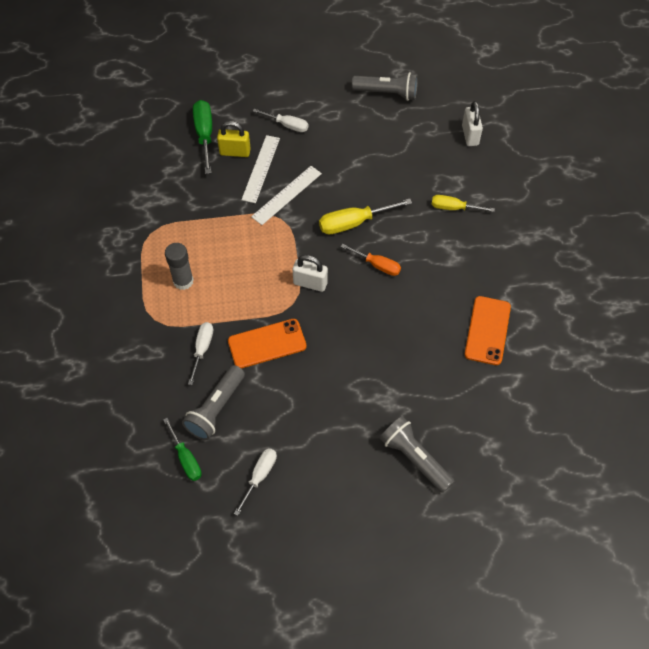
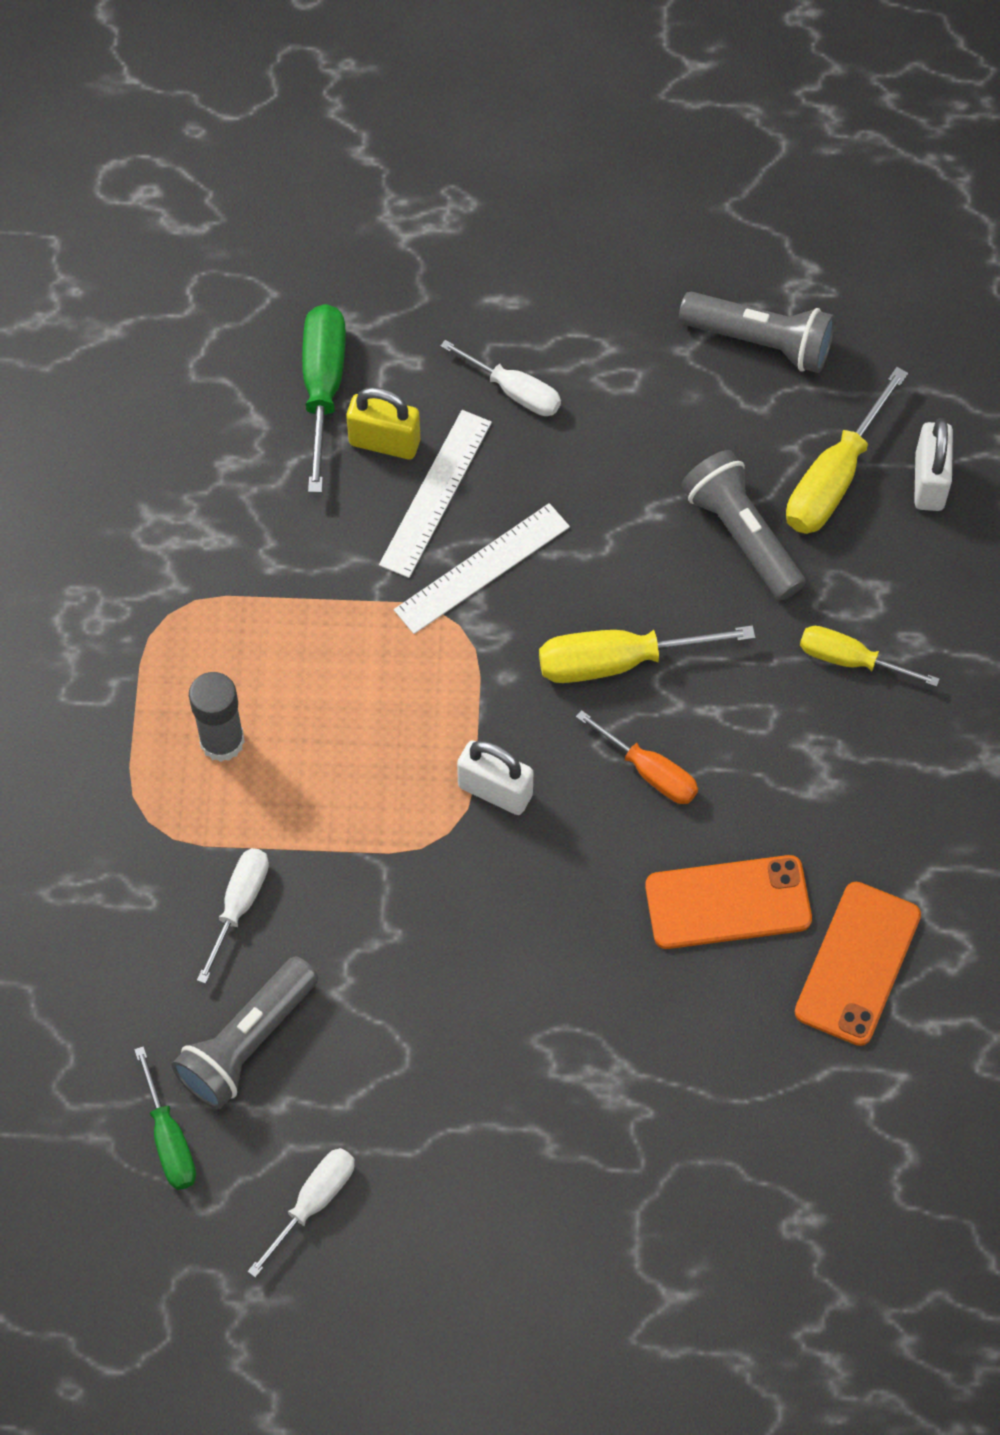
camera: 10 degrees right, 5 degrees up
(267, 344) = (377, 915): orange phone -> orange phone (728, 903)
(414, 458) = (638, 1219): grey flashlight -> grey flashlight (741, 535)
(430, 139) = (834, 477): none -> yellow screwdriver

